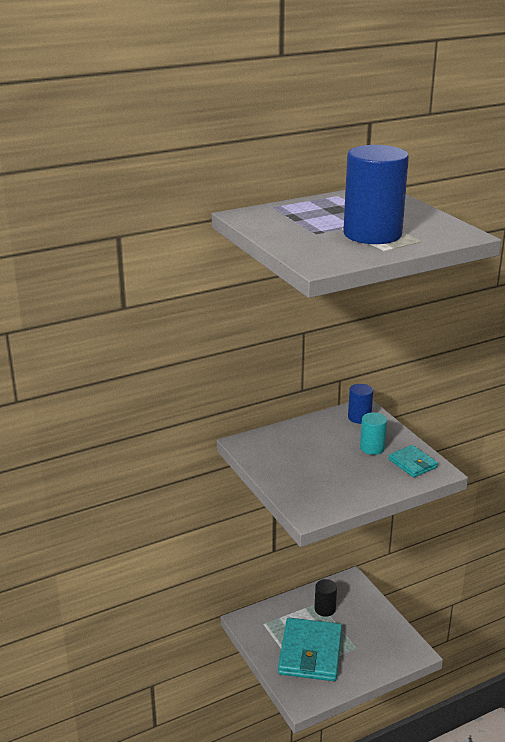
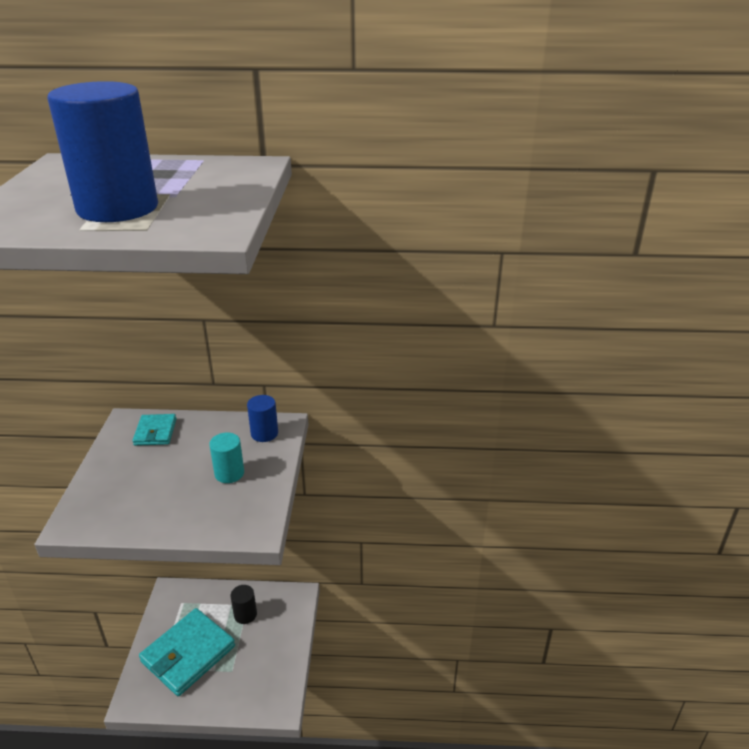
camera: 30 degrees right, 5 degrees up
(412, 463) = (243, 509): turquoise wallet -> turquoise wallet (155, 432)

